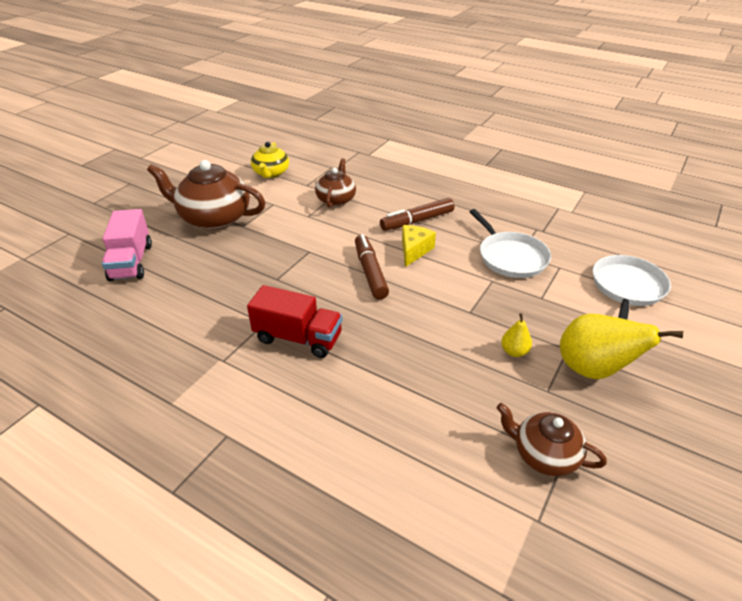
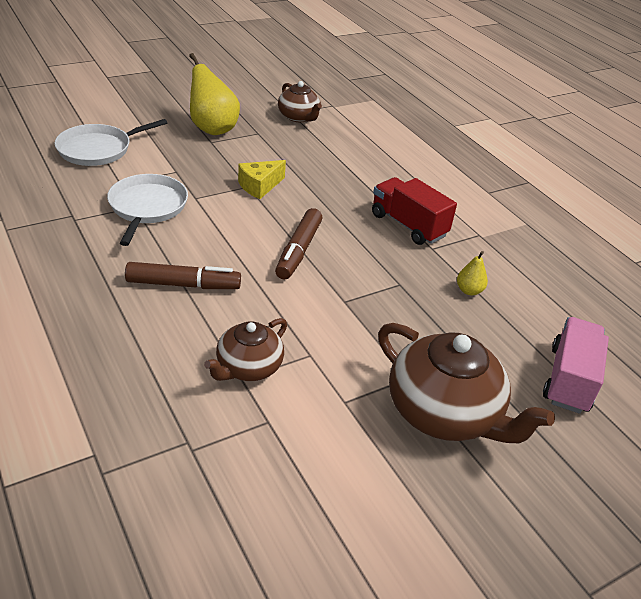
camera: 155 degrees left, 0 degrees up
(271, 173) = (307, 485): yellow teapot -> none
(414, 250) = (230, 252): yellow cheese -> yellow cheese (259, 186)
(514, 351) = (250, 154): yellow pear -> yellow pear (469, 290)

